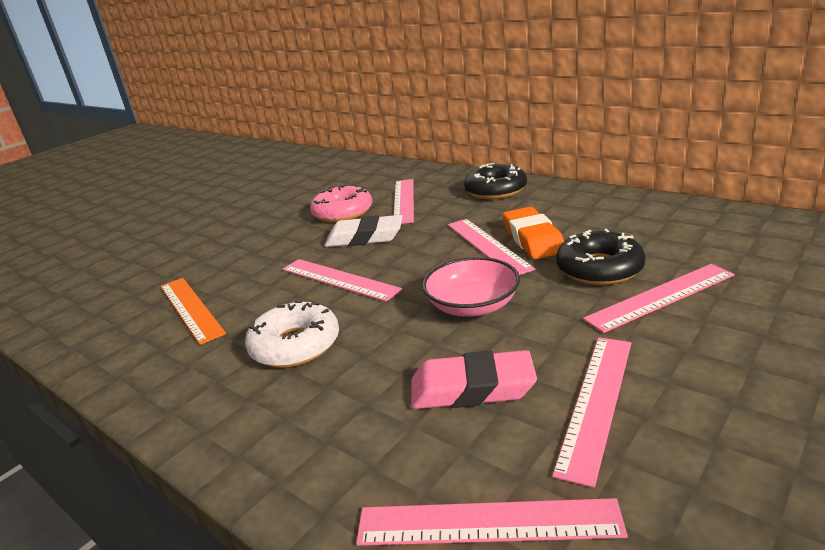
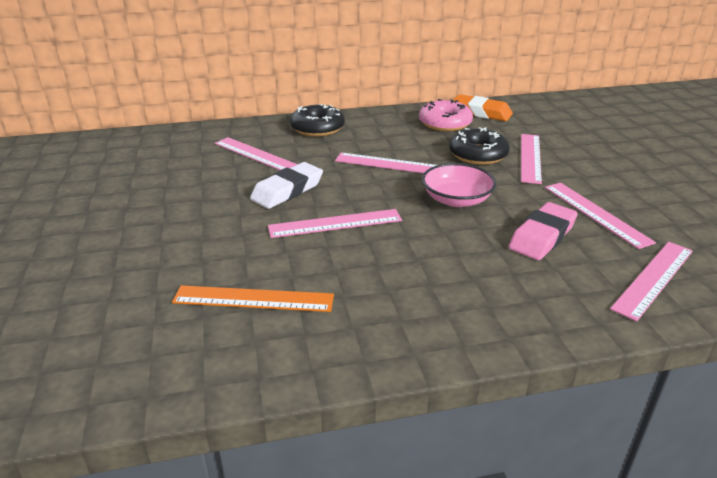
camera: 55 degrees left, 5 degrees up
(295, 345) = (402, 272): white donut -> none
(343, 212) = (220, 180): pink donut -> pink donut (445, 123)
(533, 239) = (410, 151): orange eraser -> orange eraser (481, 112)

